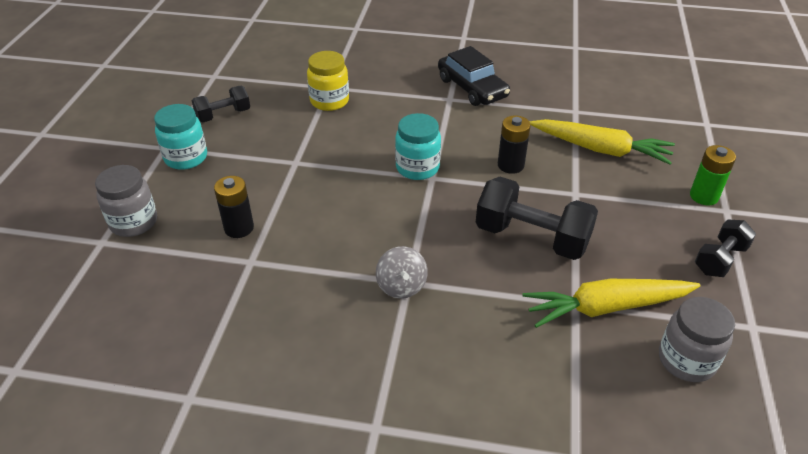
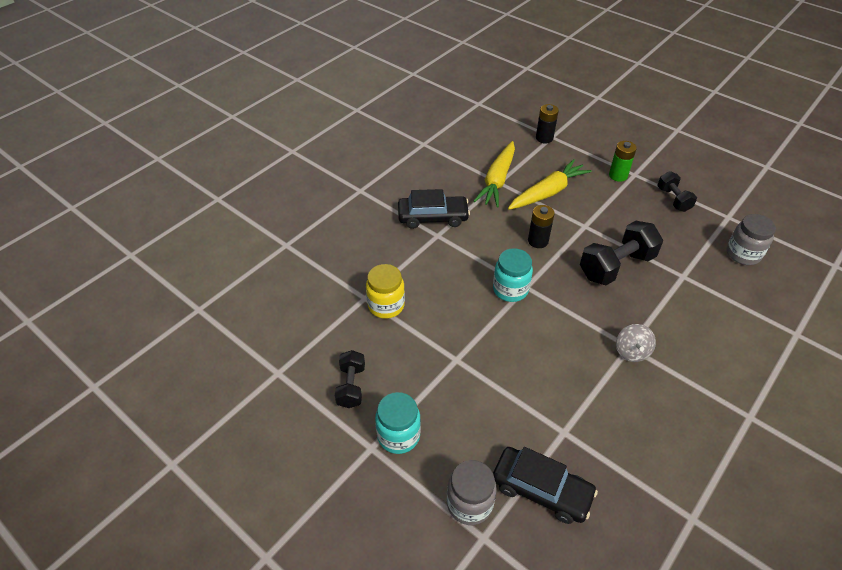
camera: 60 degrees left, 5 degrees up
(170, 265) = (541, 490): none -> black car
(239, 228) = (520, 426): black battery -> black battery (544, 138)
(401, 286) = (631, 352): grey spinning top -> grey spinning top turned 75 degrees clockwise
(606, 307) = (691, 264): yellow carrot -> yellow carrot (497, 180)

